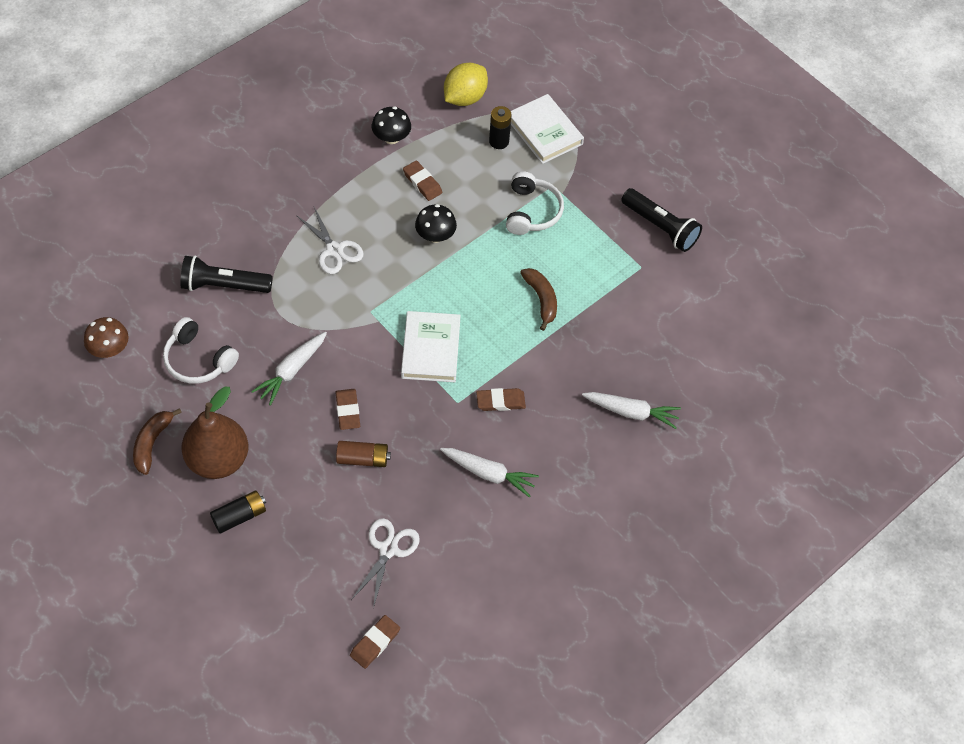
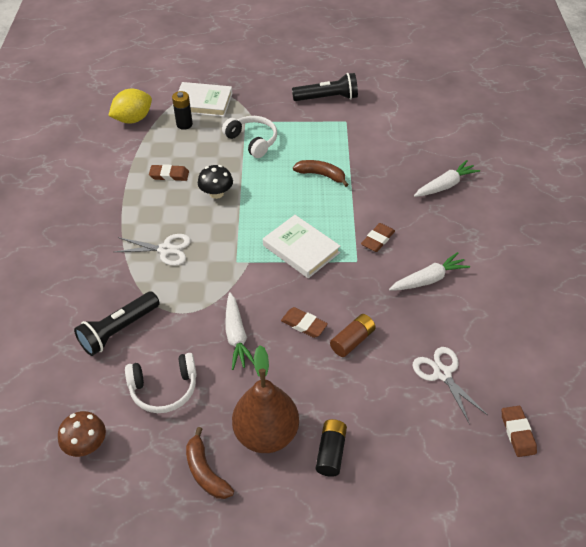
camera: 45 degrees left, 10 degrees down
(391, 137) = (116, 168): black mushroom -> none
(465, 98) = (133, 119): yellow lemon -> yellow lemon turned 60 degrees clockwise

